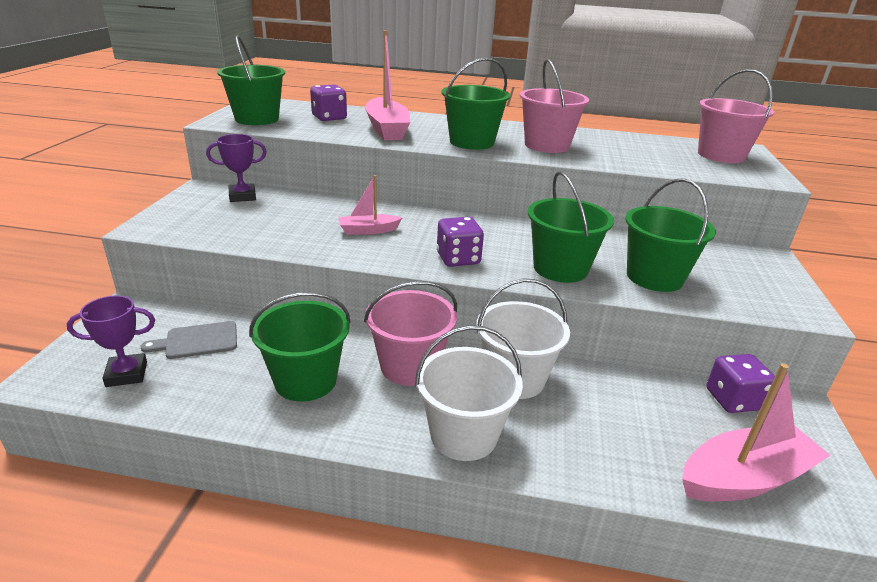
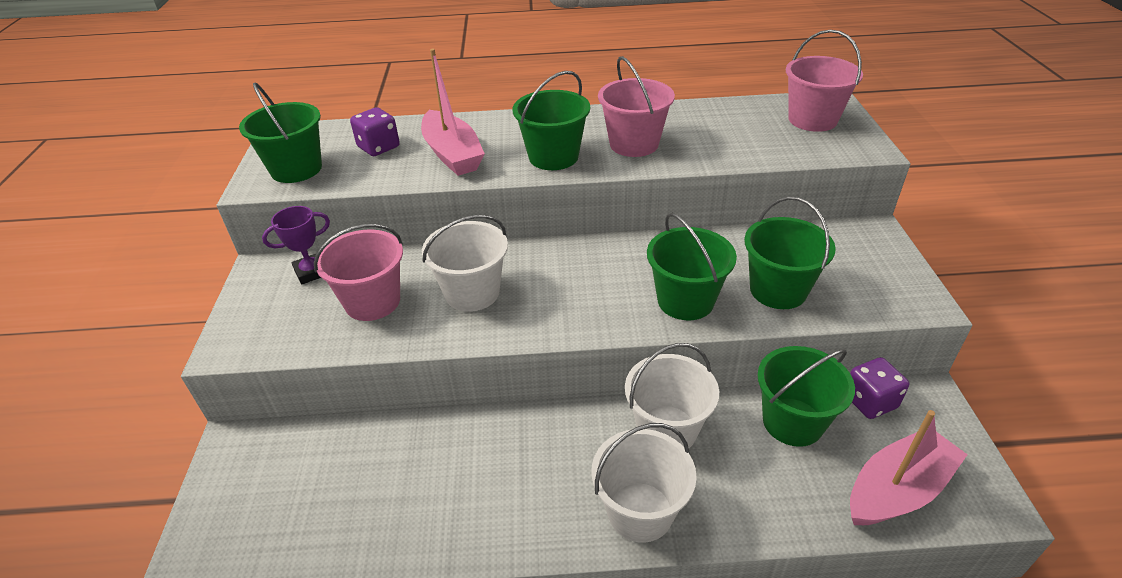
camera: 10 degrees left, 10 degrees up
(126, 374) = (275, 530): purple trophy -> none
(197, 341) = (331, 467): grey cutting board -> none
(305, 380) = (464, 488): green bucket -> green bucket (792, 422)
(368, 230) = (472, 292): pink boat -> white bucket
(409, 366) = (561, 442): pink bucket -> pink bucket (372, 301)
(458, 259) = (580, 312): purple dice -> none

